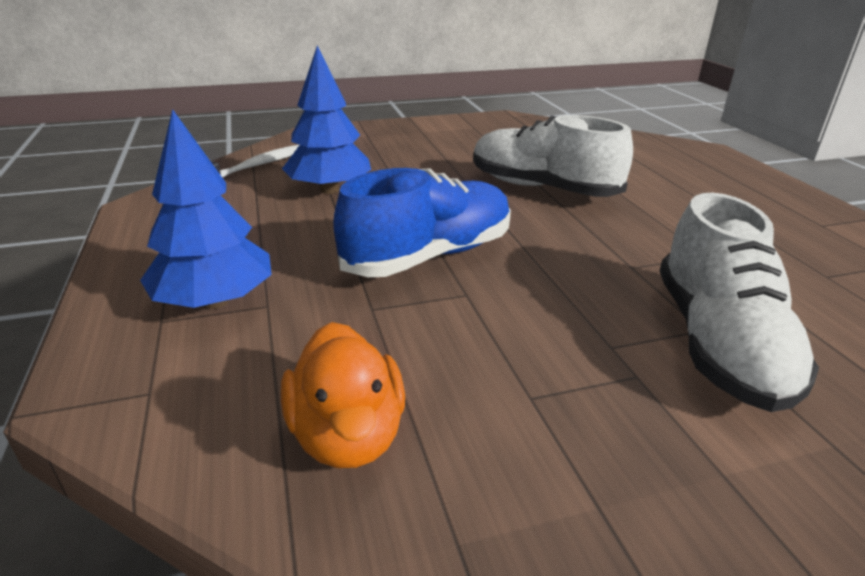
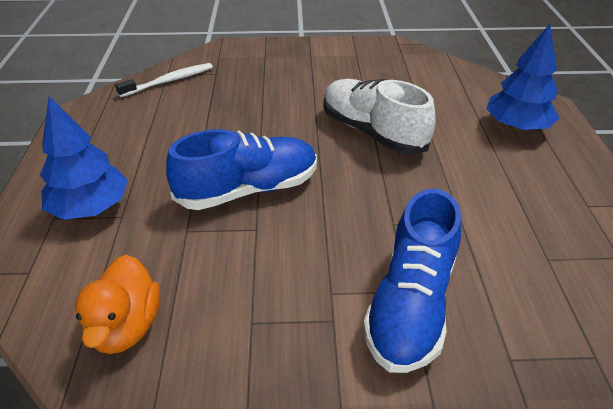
camera: 15 degrees right, 10 degrees up
(329, 190) = (208, 113): blue tree -> blue tree (516, 126)
(718, 342) = (411, 304): white shoe -> blue shoe

